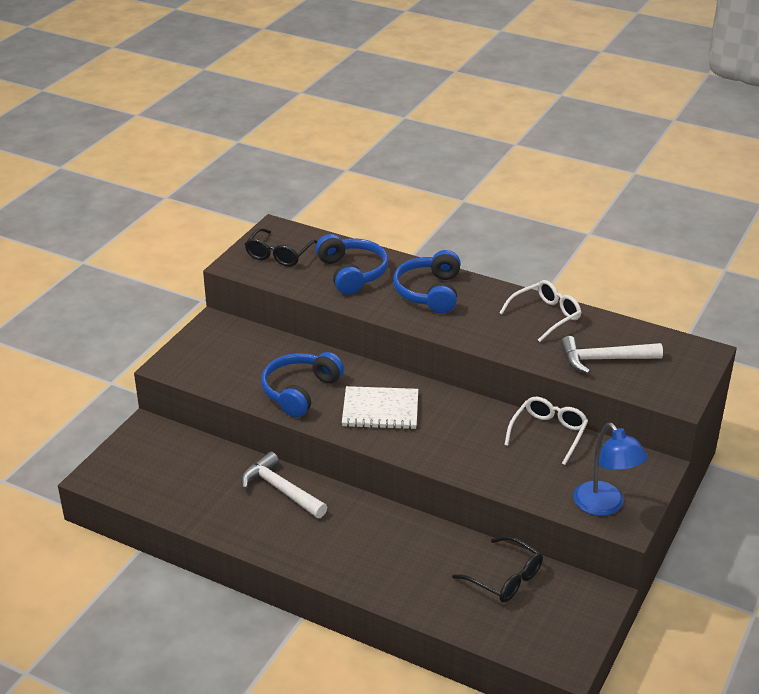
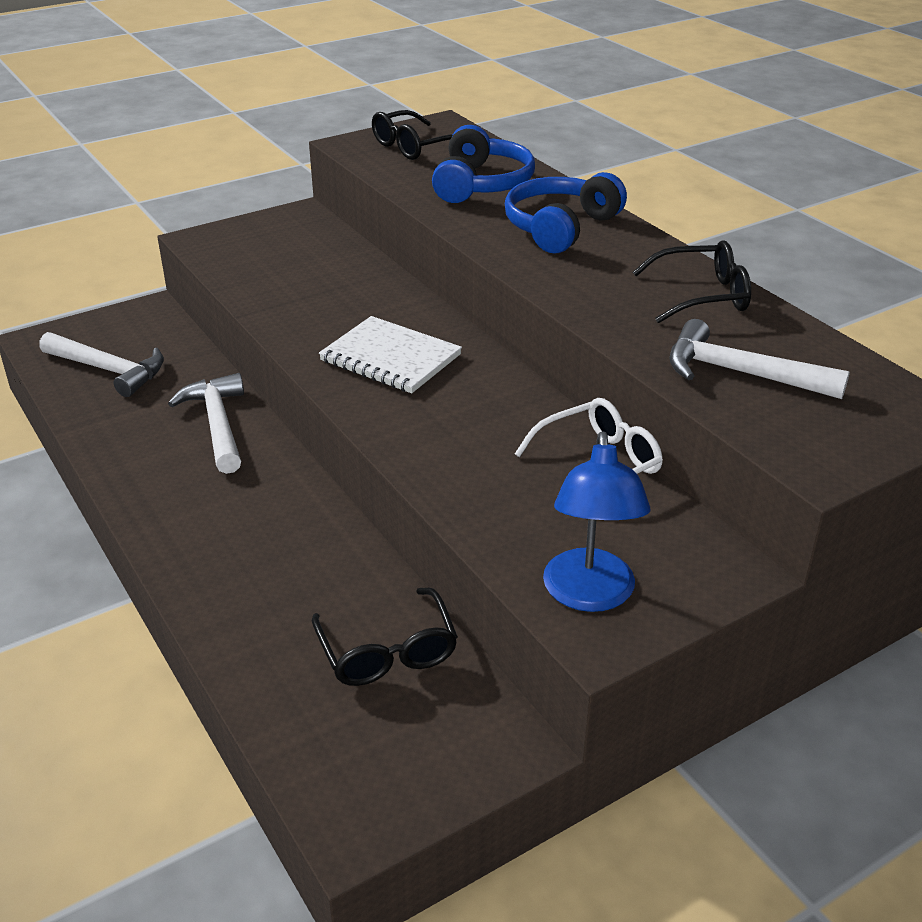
camera: 30 degrees right, 0 degrees up
(169, 480) = (108, 370): none -> white hammer
(300, 391) = (314, 307): blue headphones -> none
(545, 316) = (702, 295): white glasses -> black glasses

